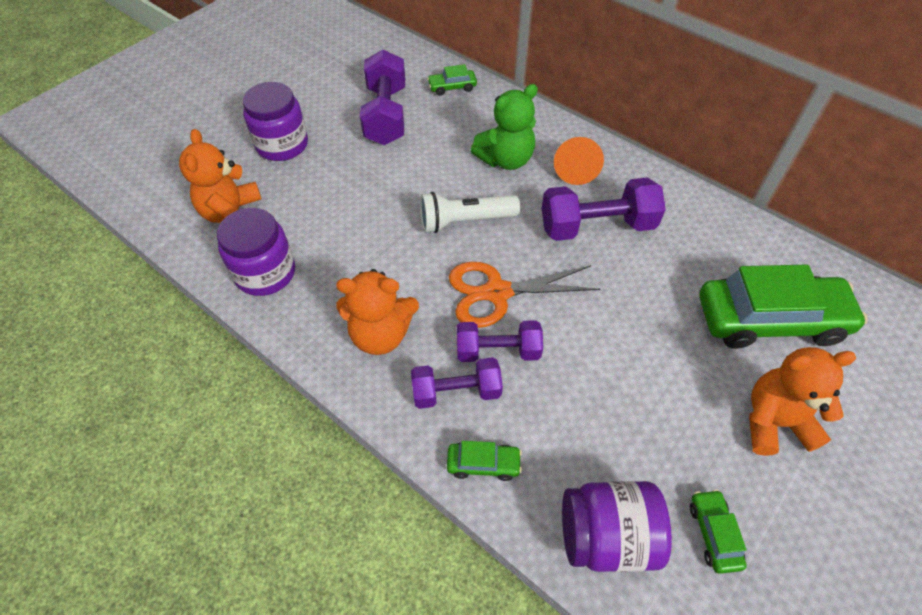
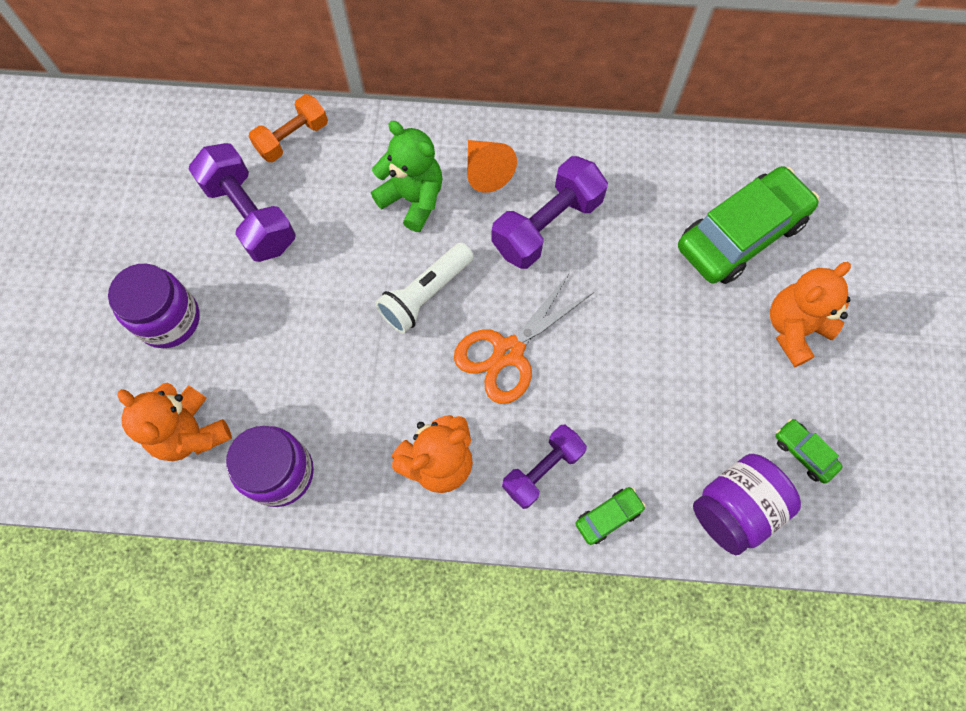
camera: 35 degrees left, 15 degrees up
(452, 87) = (292, 138): green car -> orange dumbbell
(498, 351) = (549, 408): purple dumbbell -> none
(506, 159) = (413, 199): green teddy bear -> green teddy bear turned 75 degrees counterclockwise

